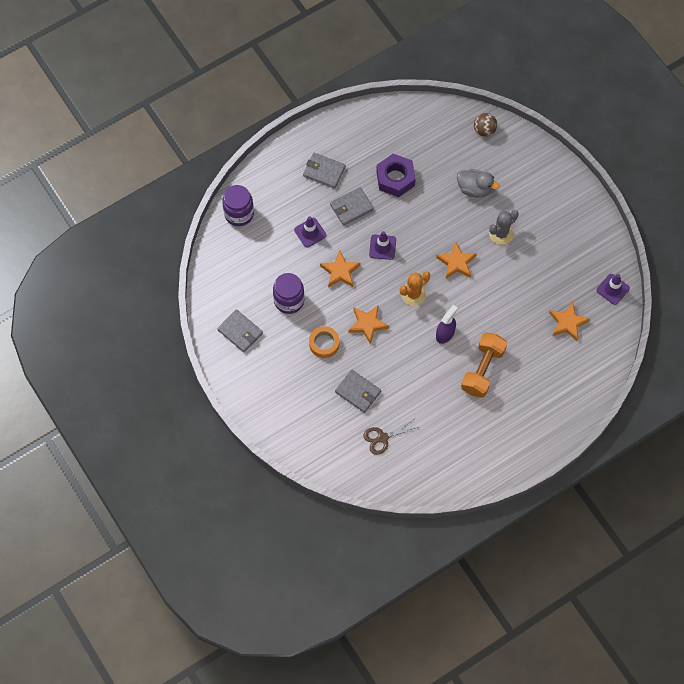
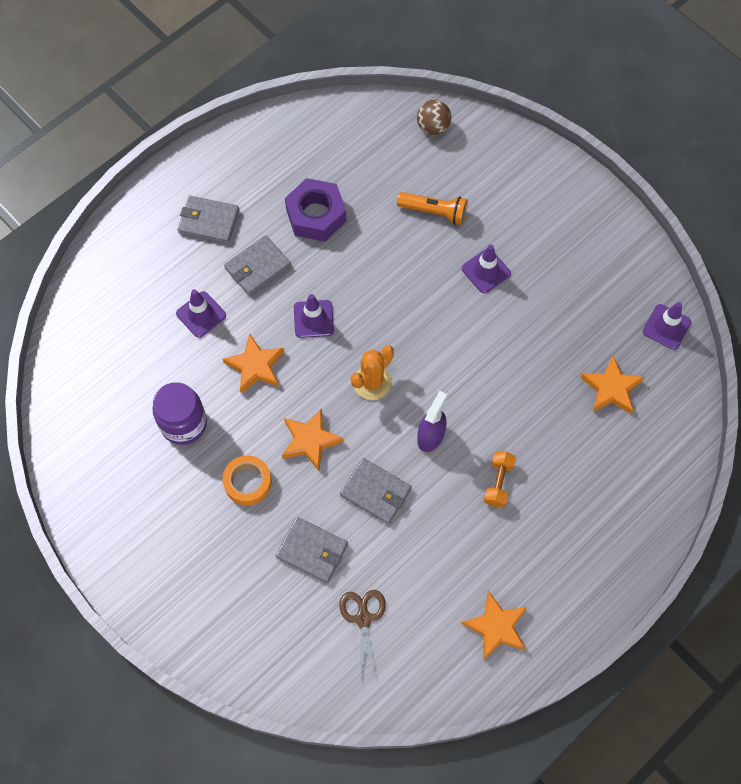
camera: 10 degrees left, 0 degrees up
(239, 214) = (89, 303): purple jar -> none
(240, 332) = (114, 485): grey wallet -> grey wallet (375, 492)
(383, 438) = (363, 619): brown scissors -> brown scissors turned 120 degrees clockwise
(456, 262) = (428, 324): orange star -> orange star (496, 627)
(474, 189) = (434, 212): grey duck -> orange flashlight
(482, 370) = (498, 482): orange dumbbell -> orange dumbbell, size x0.54
(501, 233) = (486, 271): grey cactus -> purple traffic cone

